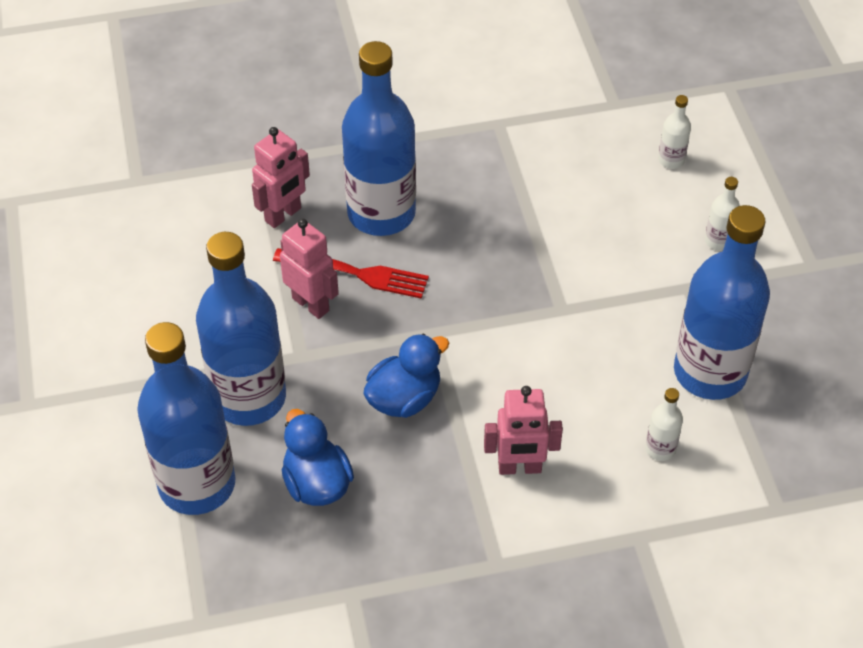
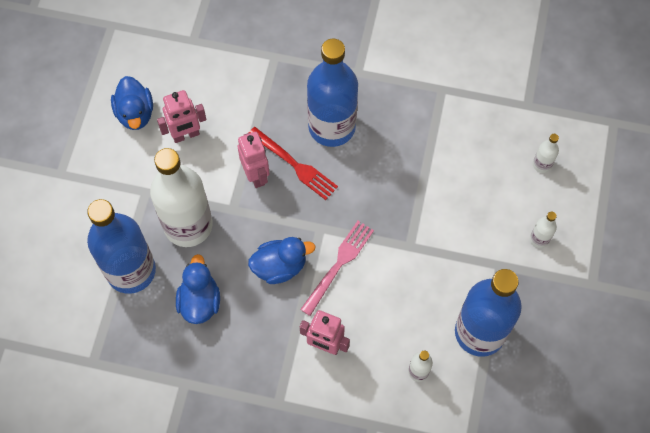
camera: 25 degrees right, 15 degrees up
(101, 293) = (135, 113): none -> blue duck
(249, 398) = (188, 225): blue bottle -> white bottle
(283, 215) = (270, 103): pink robot -> pink robot (186, 135)
(482, 366) = (338, 265): none -> pink fork

